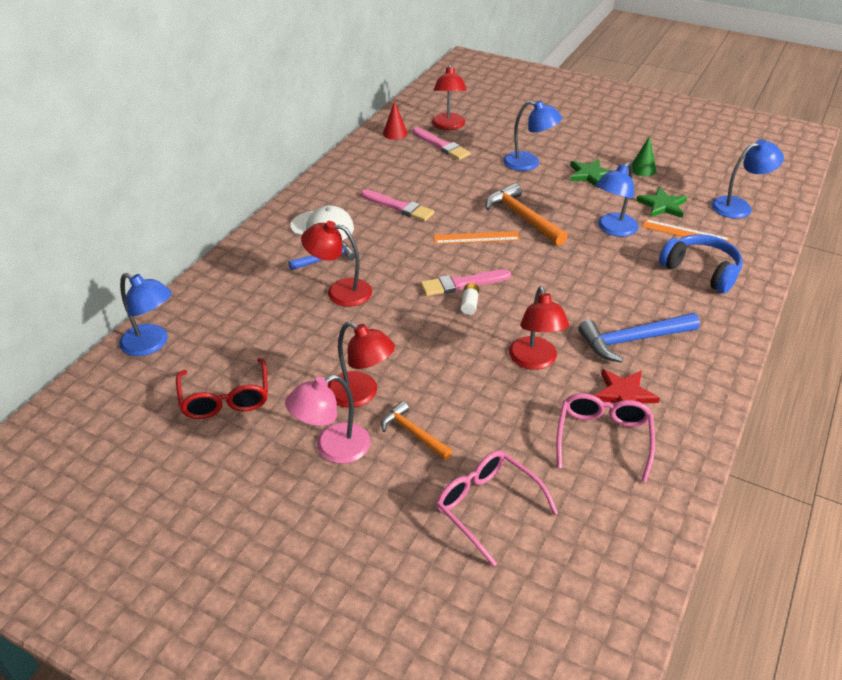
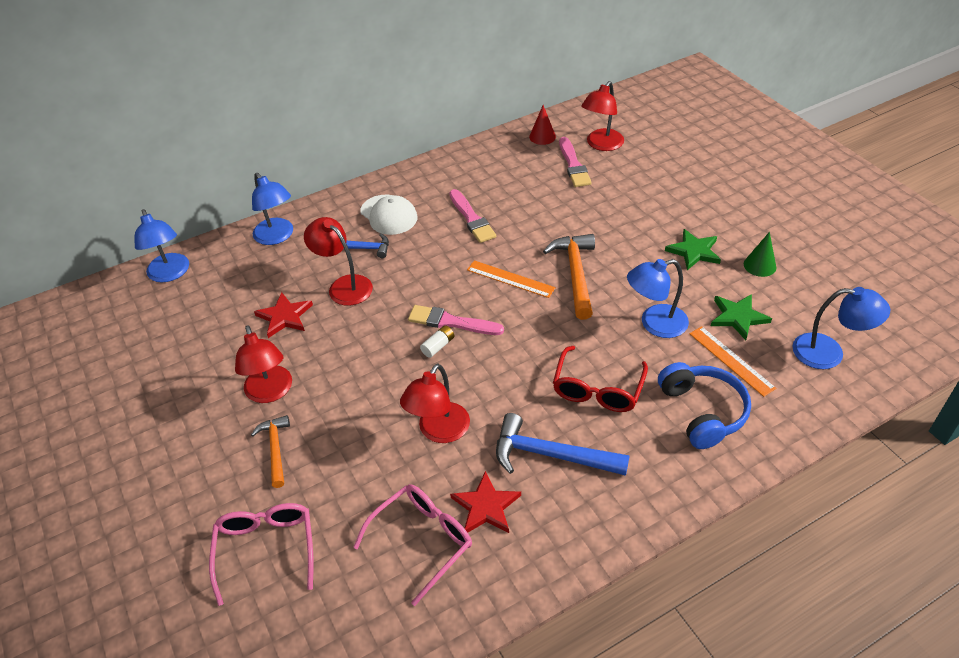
camera: 35 degrees right, 5 degrees up
(225, 399) = (175, 347): red glasses -> red glasses (597, 389)
(310, 334) = (284, 317): none -> red star
(332, 448) = (206, 430): pink lamp -> none
(529, 163) = (641, 215): blue lamp -> blue lamp (277, 237)

